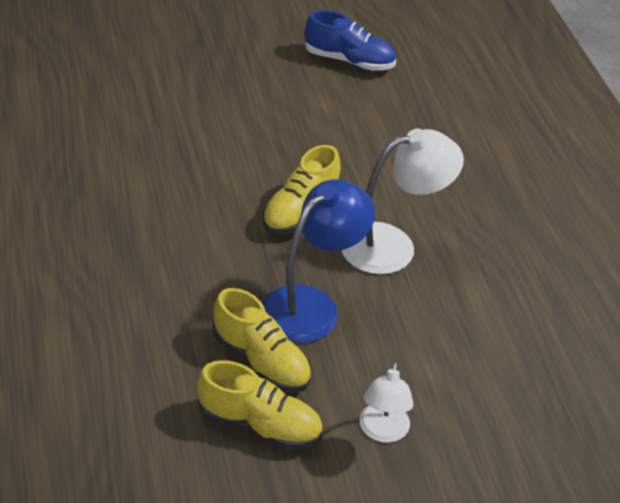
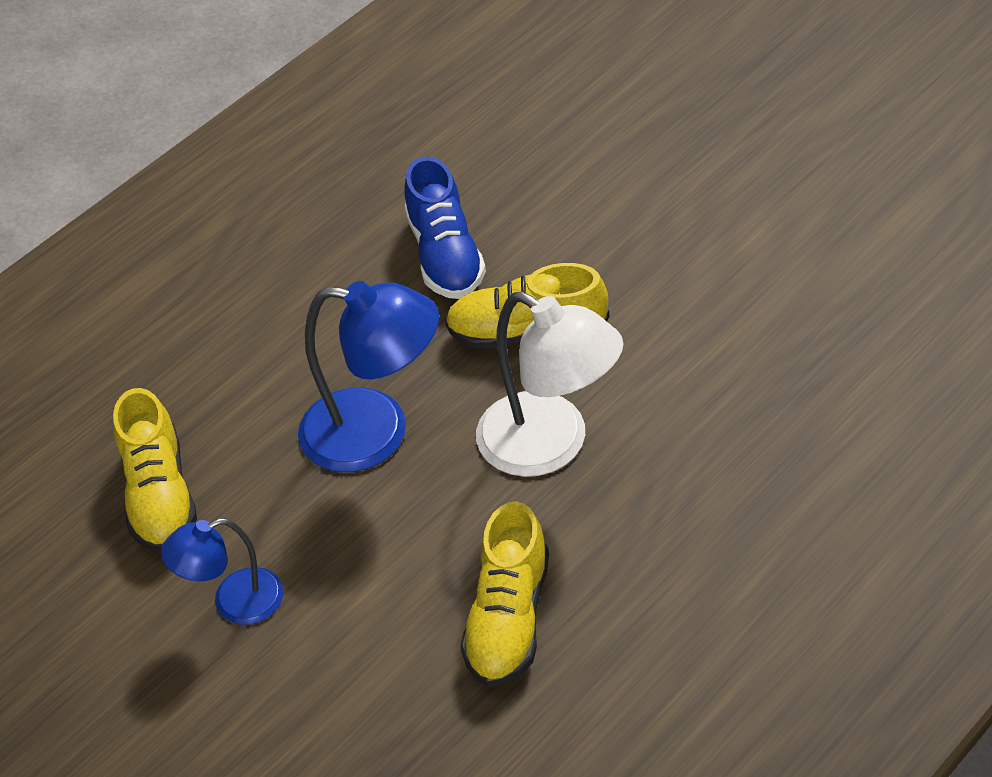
camera: 65 degrees right, 5 degrees up
(261, 361) = (253, 443): yellow shoe -> yellow shoe (508, 619)
(349, 61) = (873, 207): blue shoe -> blue shoe (445, 255)
(383, 432) = (234, 602): white lamp -> blue lamp

